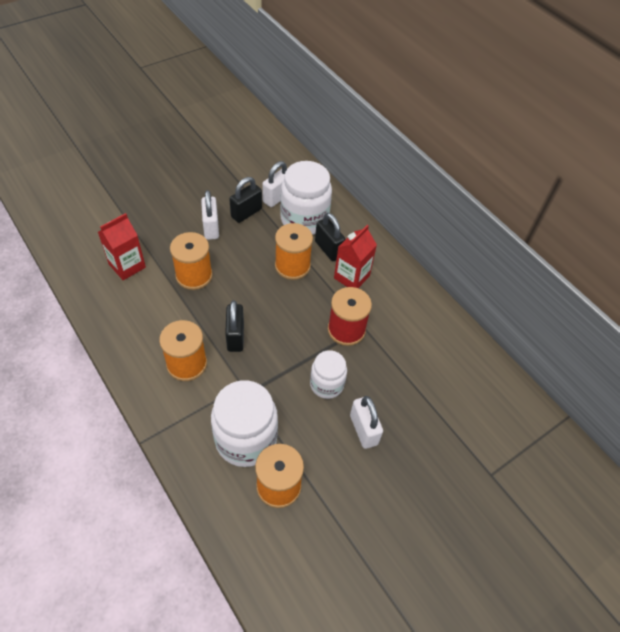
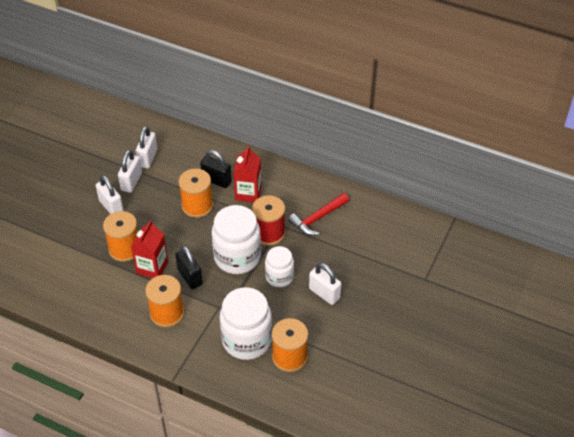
camera: 25 degrees left, 5 degrees down
(127, 266) = (64, 267): red carton -> red carton (152, 267)
(246, 213) = (131, 182): black padlock -> white padlock
(304, 220) = (182, 166): white jar -> white jar (237, 257)
(407, 339) = (317, 218): none -> red hammer

